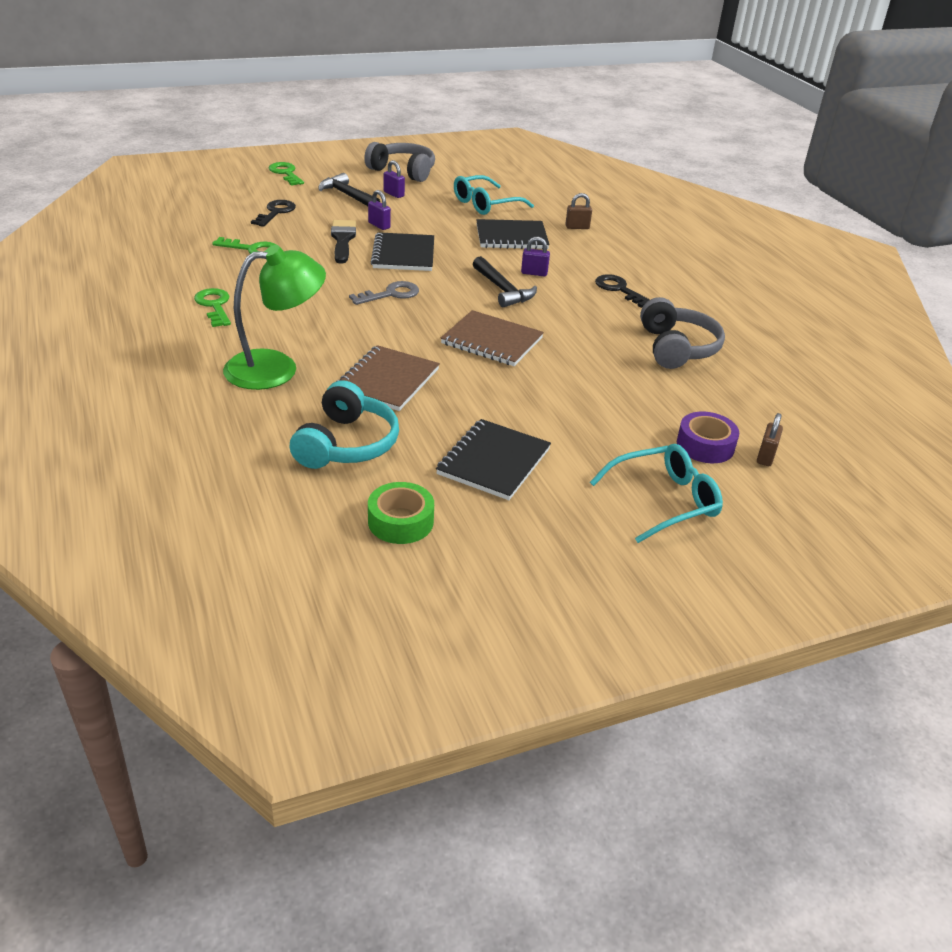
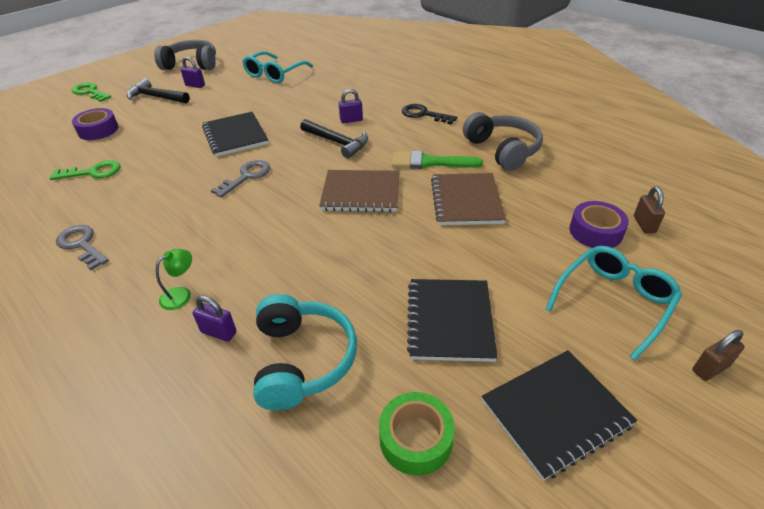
camera: 20 degrees left, 5 degrees up
(214, 306) = (82, 245): green key -> grey key
(275, 212) = (98, 130): black key -> purple tape
(276, 368) = (181, 294): green lamp -> green lamp, size x0.41
(343, 240) = (174, 138): black brush -> none
(379, 225) = (198, 116): purple padlock -> purple padlock (219, 332)
(387, 380) = (297, 267): brown notebook -> brown notebook (466, 201)
(511, 237) = (313, 95): black notebook -> black notebook (555, 413)
(577, 227) = (356, 73): brown padlock -> brown padlock (710, 368)
(585, 336) = (429, 162): none -> green brush

